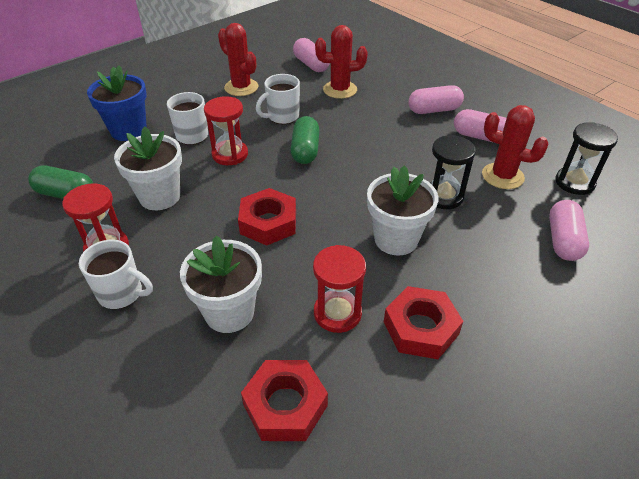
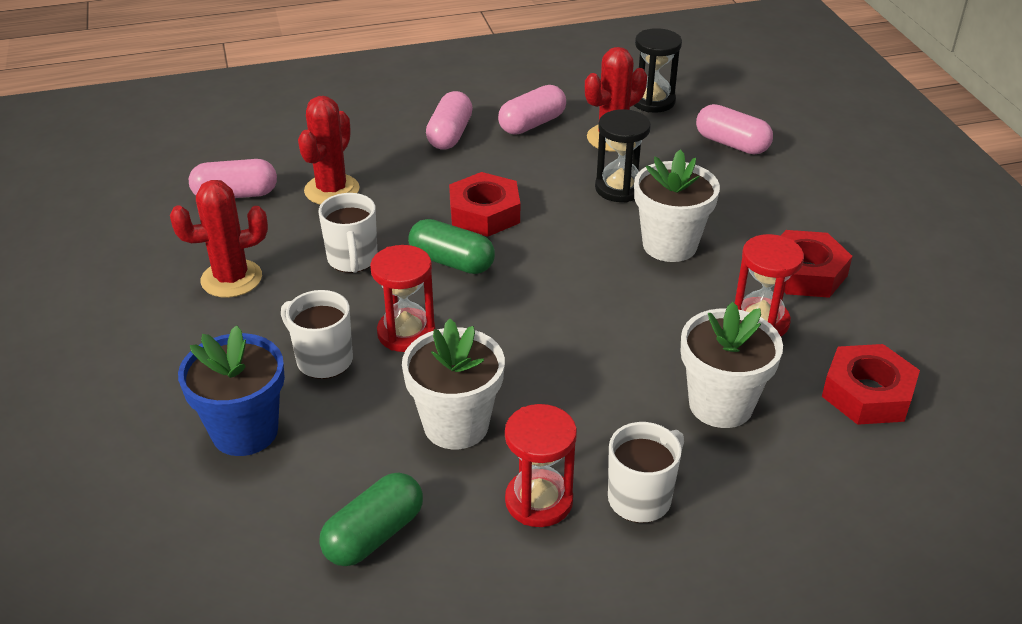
camera: 65 degrees left, 5 degrees down
(268, 222) = (580, 334): red nut -> red nut (484, 213)

